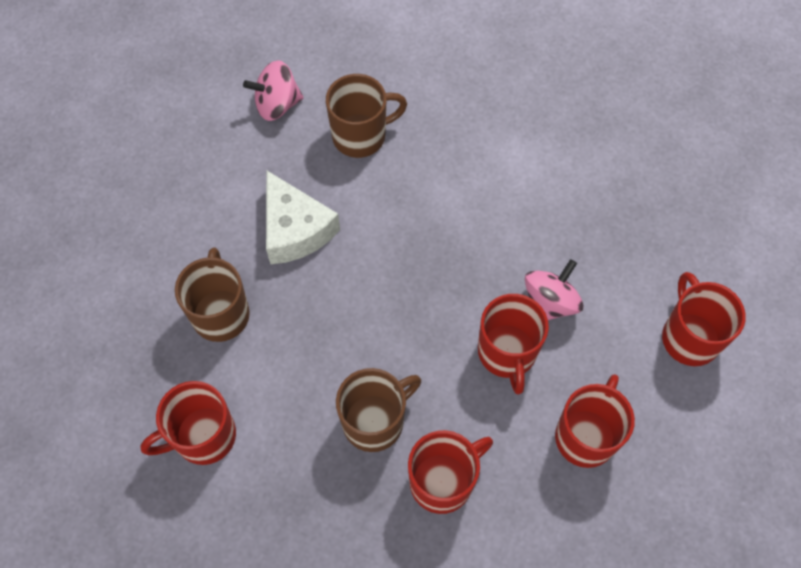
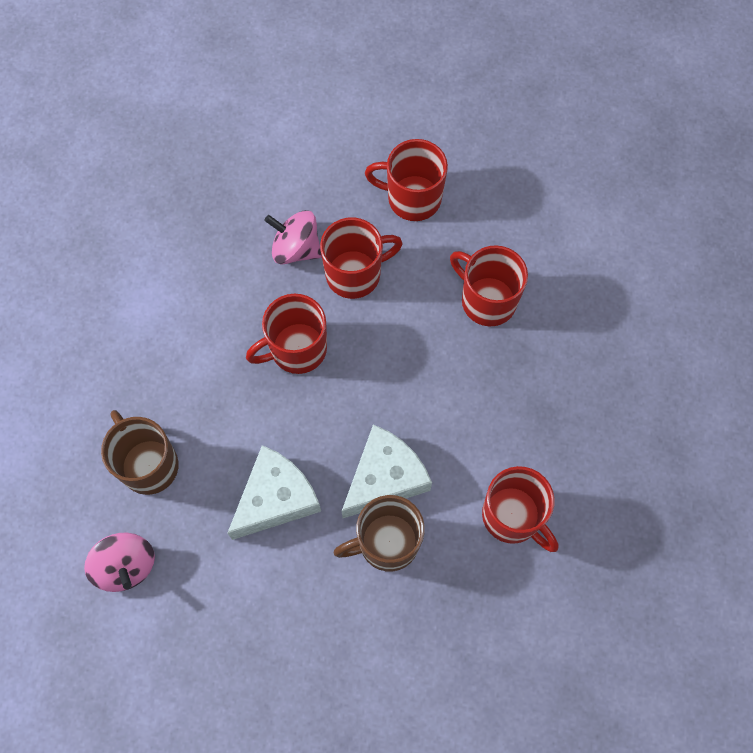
camera: 105 degrees left, 5 degrees up
(283, 327) = (384, 478): none -> white cheese
(375, 421) = (451, 369): brown mug -> none
(689, 337) = (299, 134): red mug -> red mug (296, 349)

